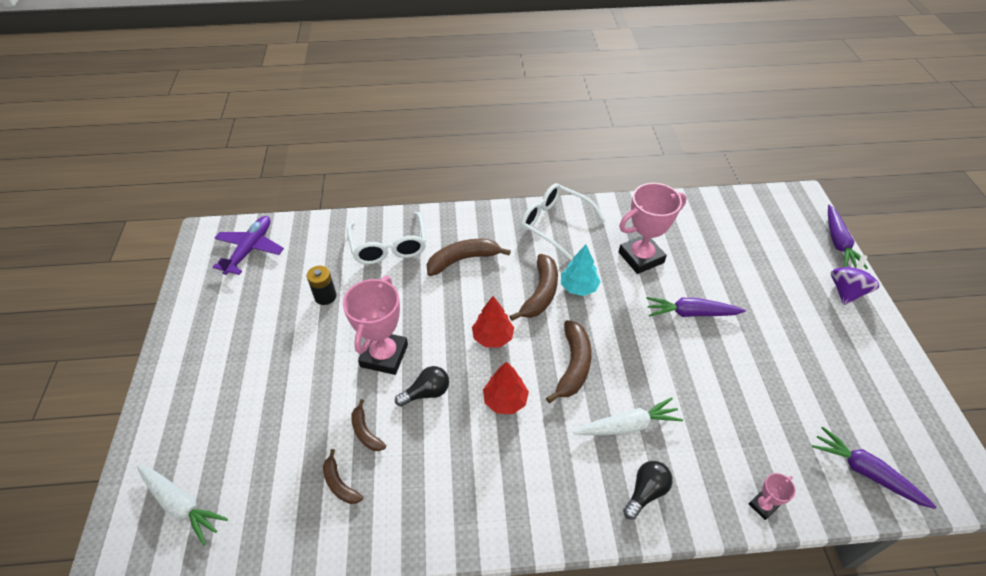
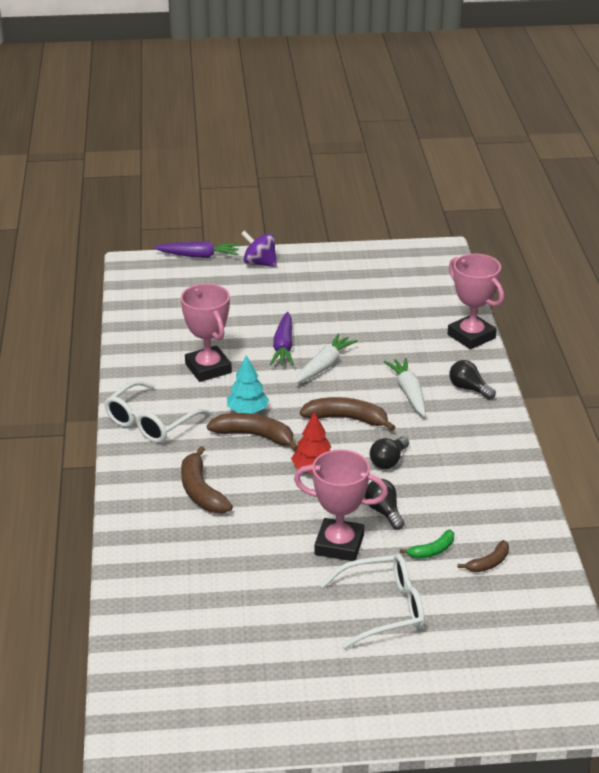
camera: 90 degrees left, 15 degrees down
(181, 504) = (528, 673): white carrot -> white carrot (324, 366)
(250, 249) = (165, 686): purple plane -> none
(325, 296) = (253, 601): black battery -> none
(365, 432) = (432, 551): brown banana -> green banana
(389, 246) = (173, 553): white glasses -> white glasses (384, 609)
(505, 400) = (388, 461): red tree -> black light bulb
(762, 506) = (471, 336): pink trophy -> pink trophy, size x2.16
(865, 472) = (437, 288): purple carrot -> none

